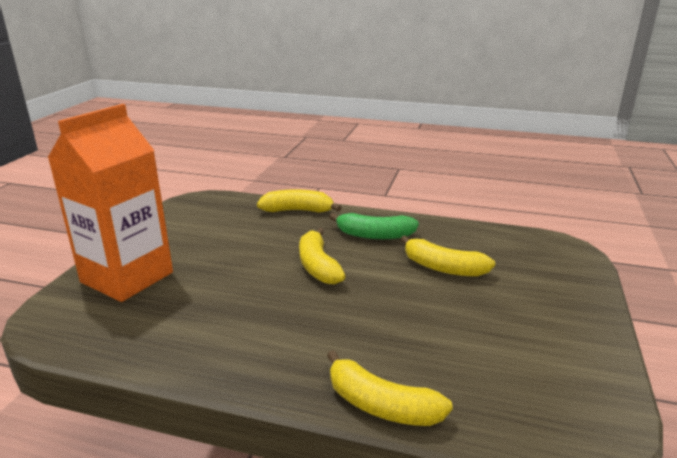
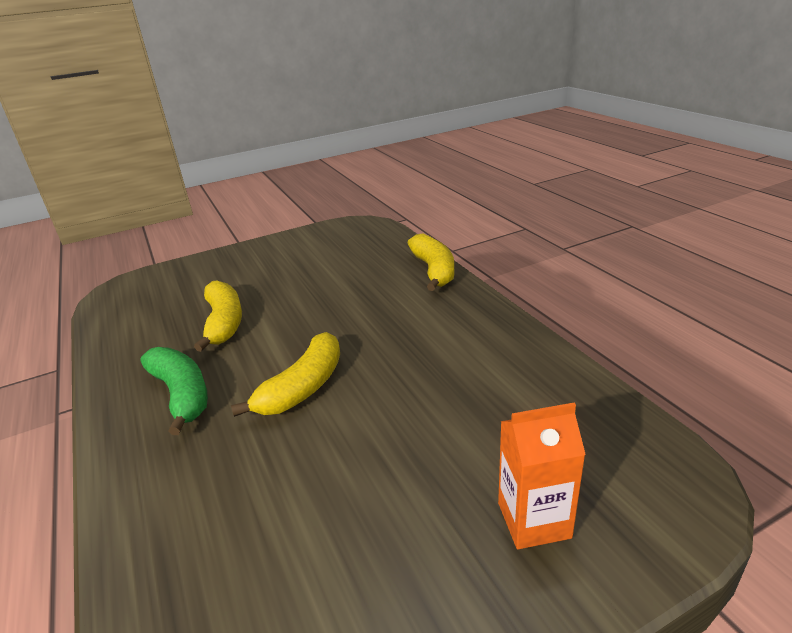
camera: 130 degrees left, 5 degrees up
(127, 277) = (534, 520): orange carton -> orange carton, size x0.48
(298, 210) = (145, 518): yellow banana -> none

